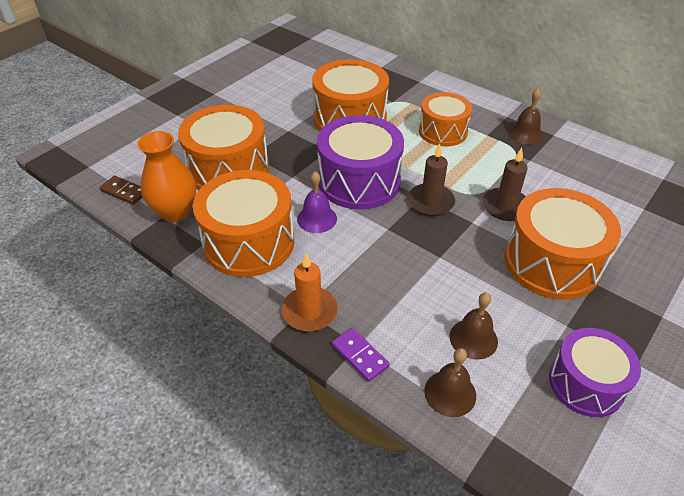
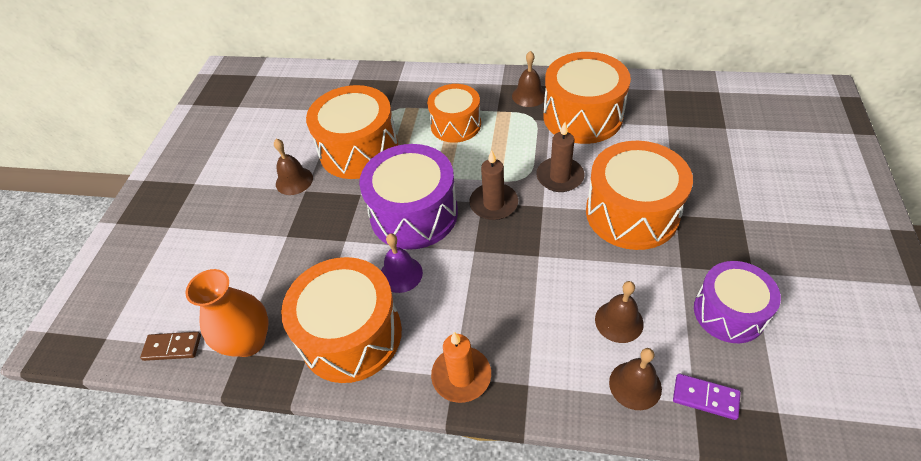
camera: 25 degrees left, 5 degrees up
(228, 169) = (272, 264): orange drum -> orange drum (582, 116)
(285, 120) = (294, 181): none -> brown bell
(359, 356) = (537, 394): purple domino -> purple domino (705, 397)

